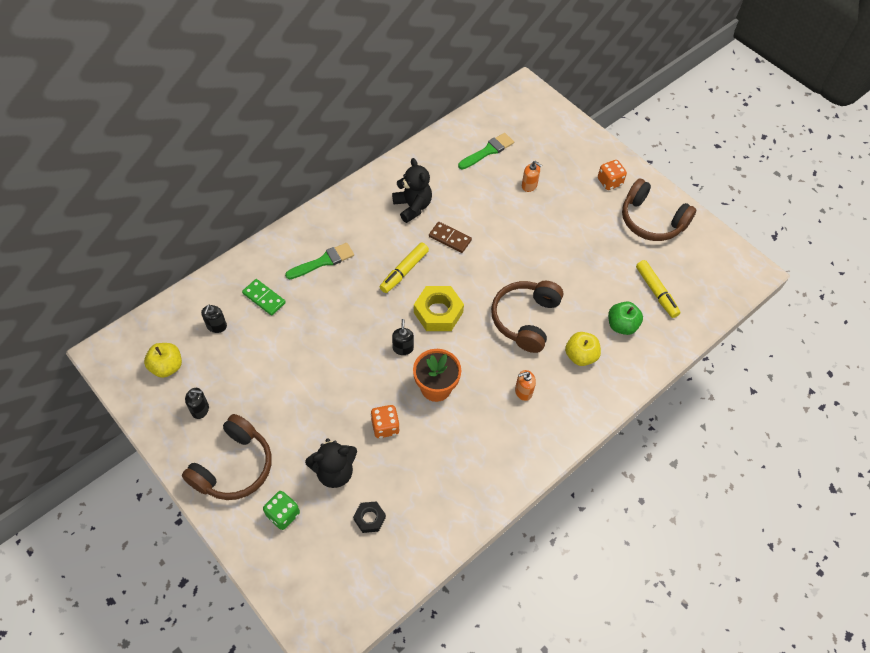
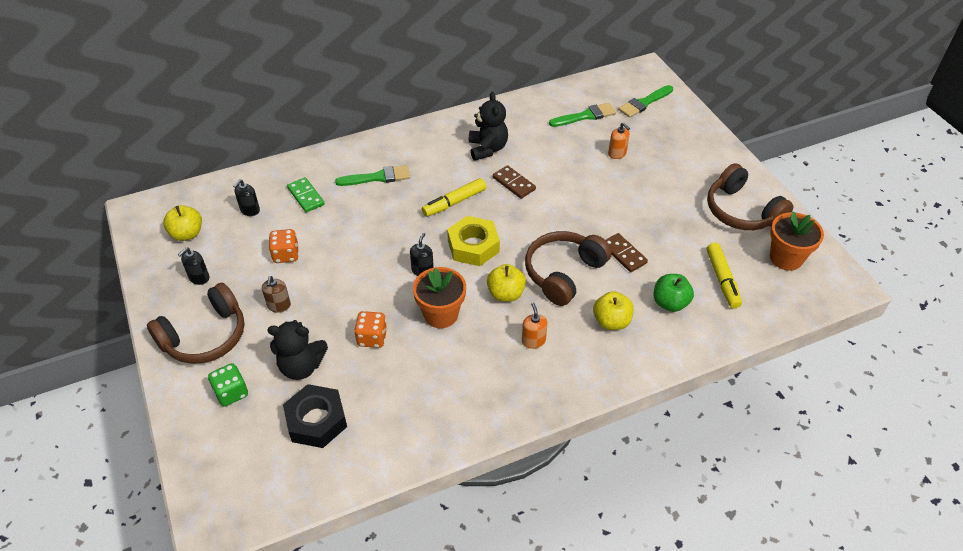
camera: 20 degrees right, 10 degrees down
(200, 409) = (199, 278): black soap dispenser -> black soap dispenser turned 105 degrees clockwise
(288, 418) = (279, 305): none -> brown soap dispenser
(369, 518) = (316, 421): black nut -> black nut, size x1.79
(483, 352) = (505, 294): none -> yellow apple
(523, 391) = (533, 341): orange soap dispenser -> orange soap dispenser turned 75 degrees clockwise
(535, 125) = (644, 103): none -> green brush
(569, 287) = (624, 254): none -> brown domino
(609, 182) = (707, 167): orange dice -> orange dice (286, 255)
(700, 258) = (786, 258): none -> orange flower pot

